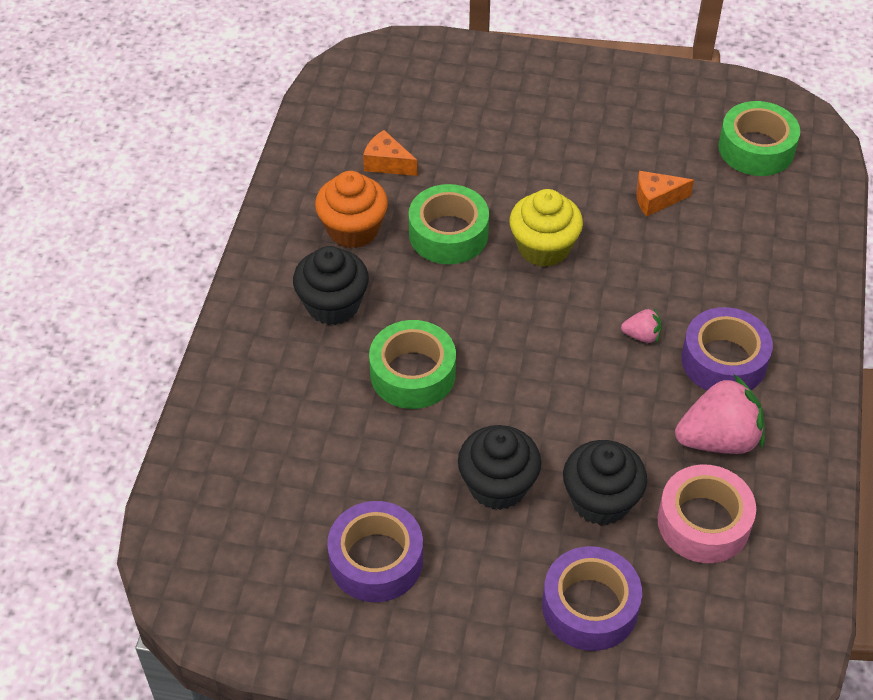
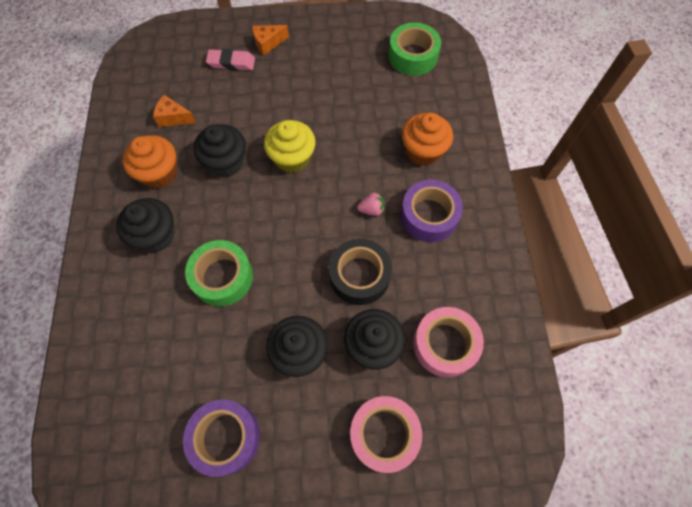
camera: 15 degrees left, 15 degrees up
(448, 234) = (226, 162): green tape -> black cupcake
(484, 107) = (231, 63): none -> pink eraser
(590, 606) = (384, 434): purple tape -> pink tape
(603, 413) = (359, 275): none -> black tape
(656, 199) = (358, 106): orange cheese -> orange cheese (268, 43)
(718, 439) = (439, 276): pink strawberry -> none
(738, 276) = (423, 151): none -> orange cupcake

